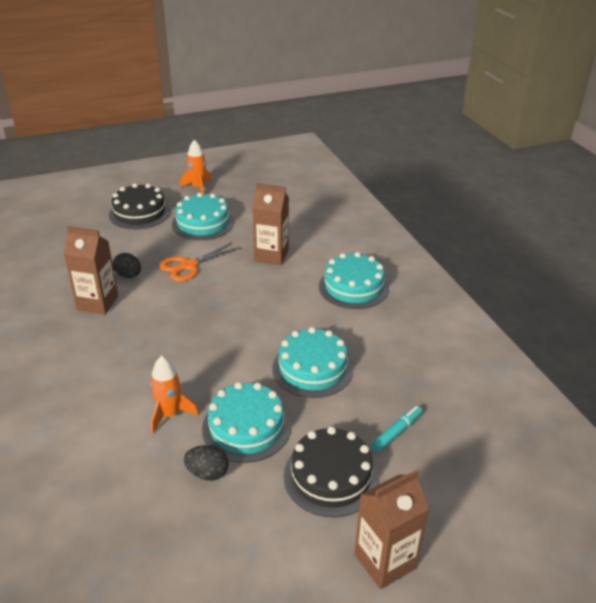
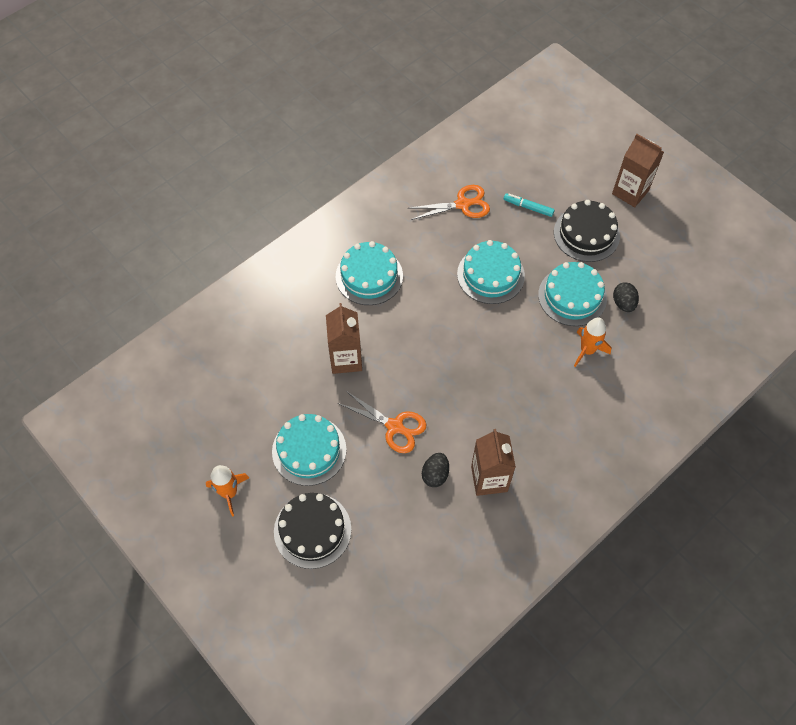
camera: 110 degrees left, 25 degrees up
(422, 375) = (463, 204): none -> orange scissors

